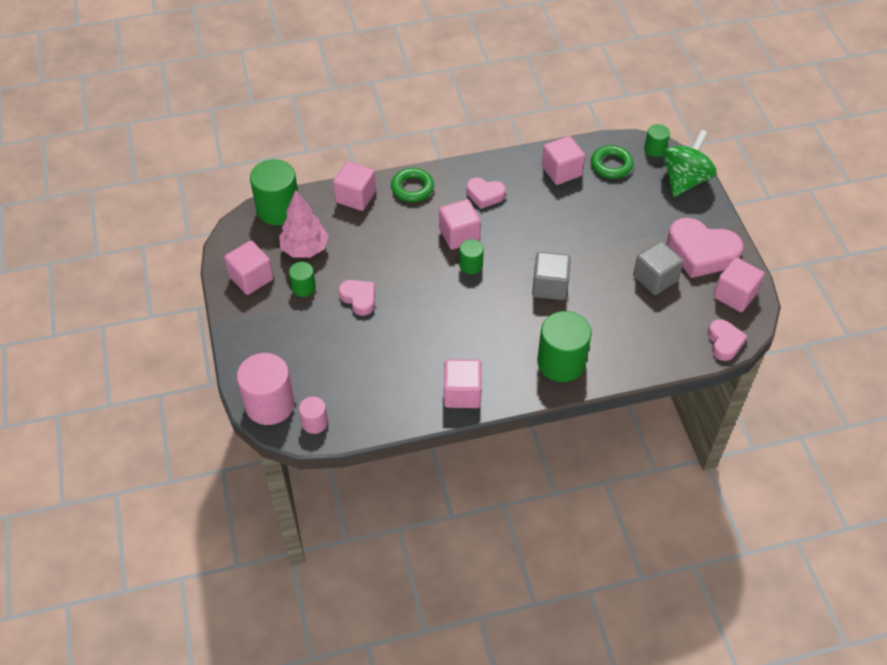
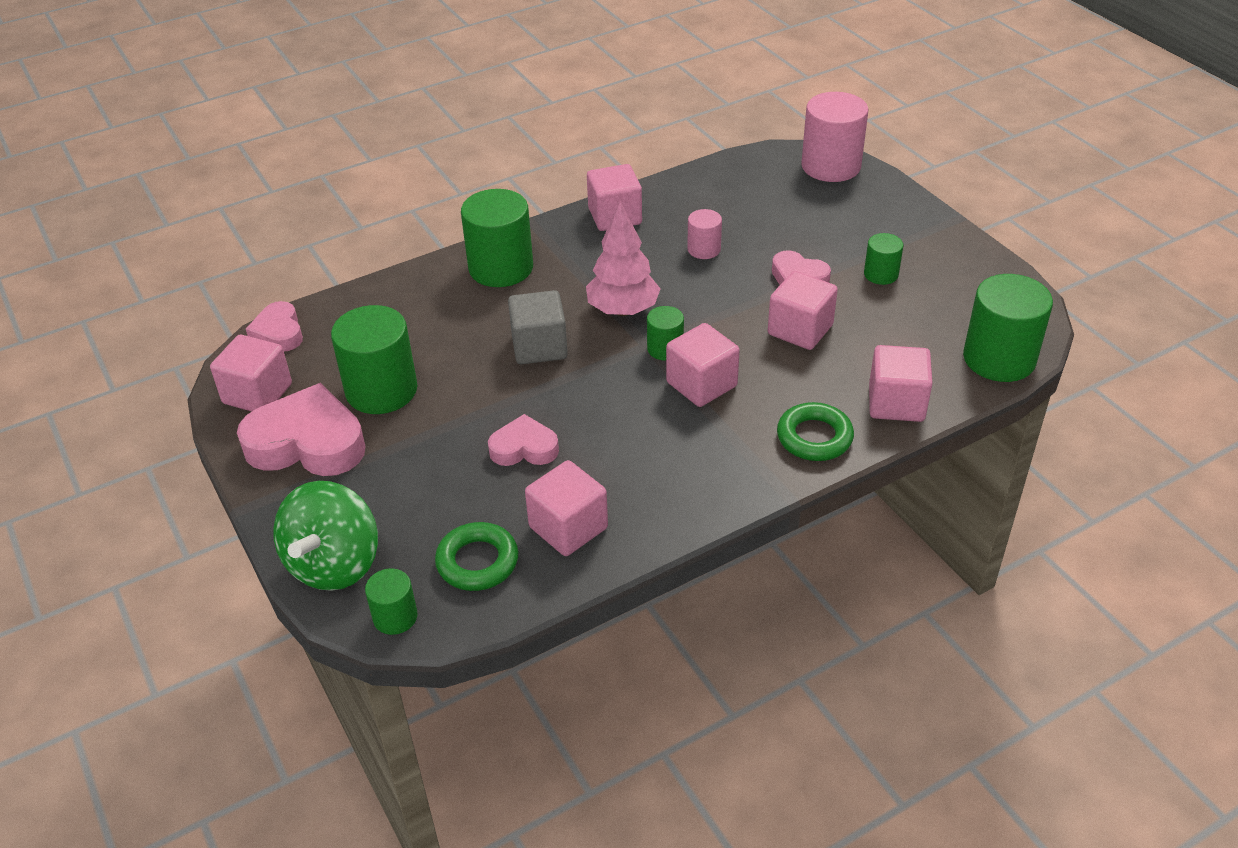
camera: 165 degrees right, 10 degrees down
(251, 278) = (958, 270): pink cube -> pink cube (800, 330)
(305, 249) = (915, 317): pink tree -> pink tree (623, 310)
(315, 422) = (769, 162): pink cylinder -> pink cylinder (704, 249)
(485, 195) = (688, 454): pink heart -> pink heart (524, 448)
(655, 278) = (381, 390): grey cube -> green cylinder

